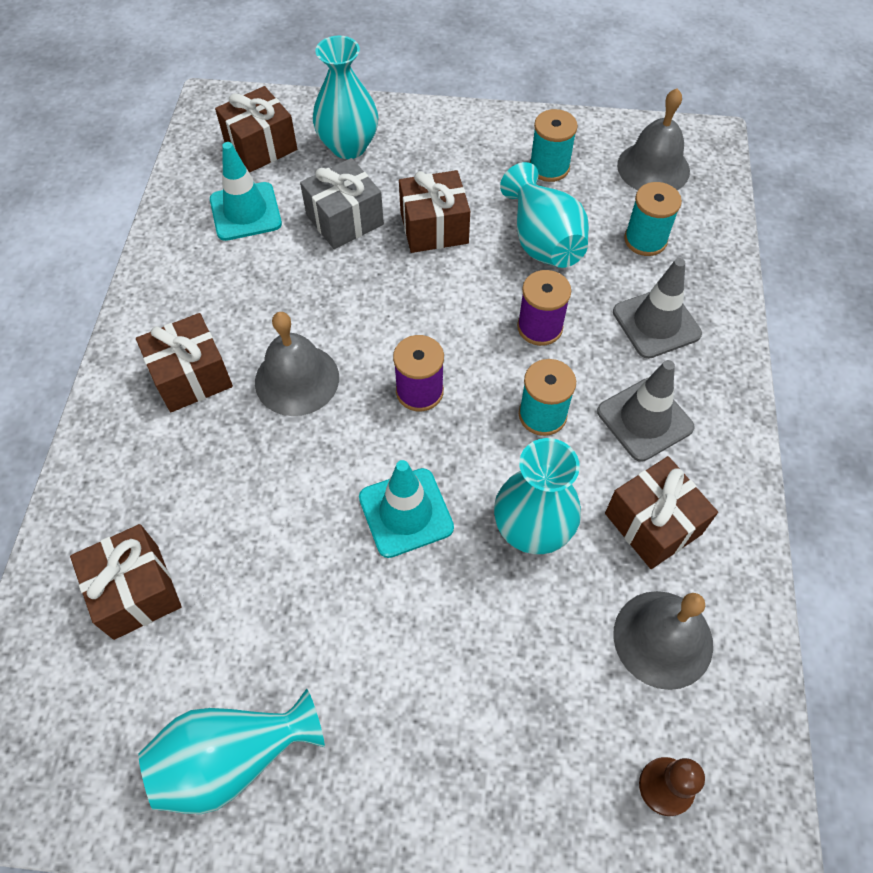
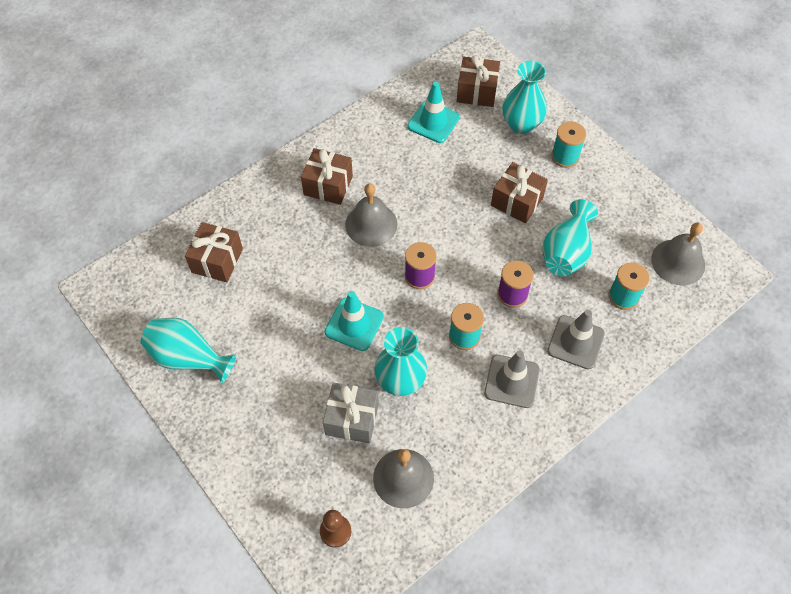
camera: 45 degrees right, 0 degrees up
(344, 220) = (476, 163): grey gift -> grey gift (352, 419)
(549, 167) = (617, 216): turquoise spool -> turquoise spool (565, 156)
(653, 523) = (458, 429): brown gift -> none

